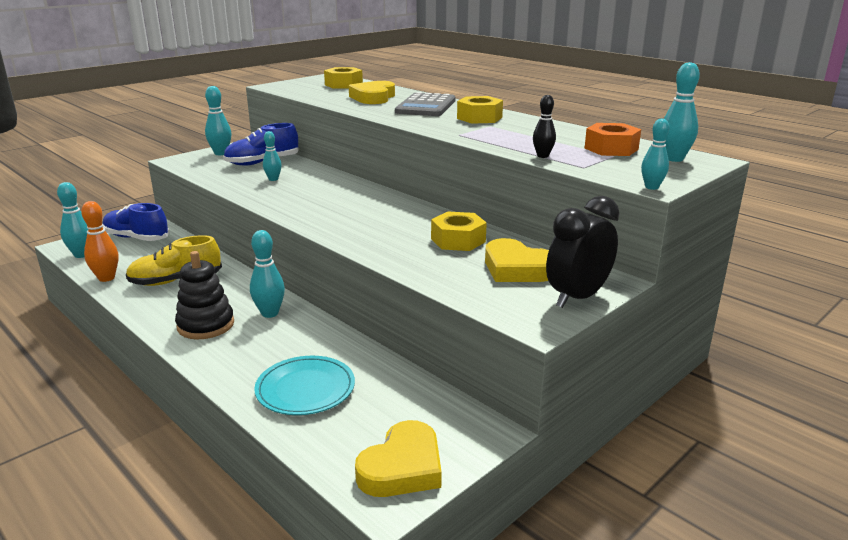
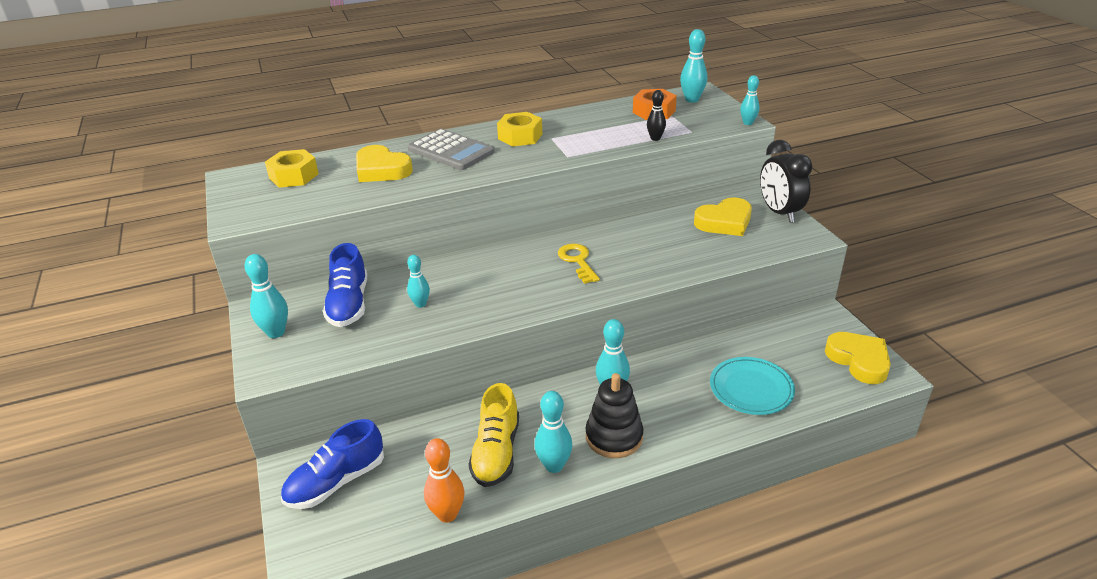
camera: 65 degrees left, 10 degrees up
(82, 255) = (351, 541): turquoise bowling pin -> turquoise bowling pin (554, 465)
(374, 215) = (577, 261): none -> yellow key
(458, 240) = (659, 233): yellow nut -> none

